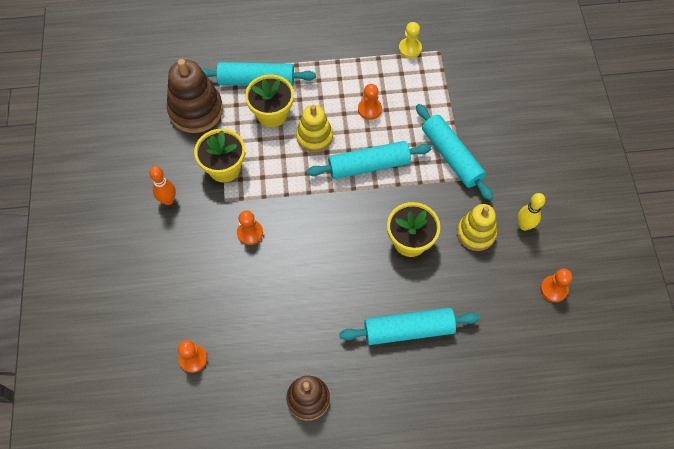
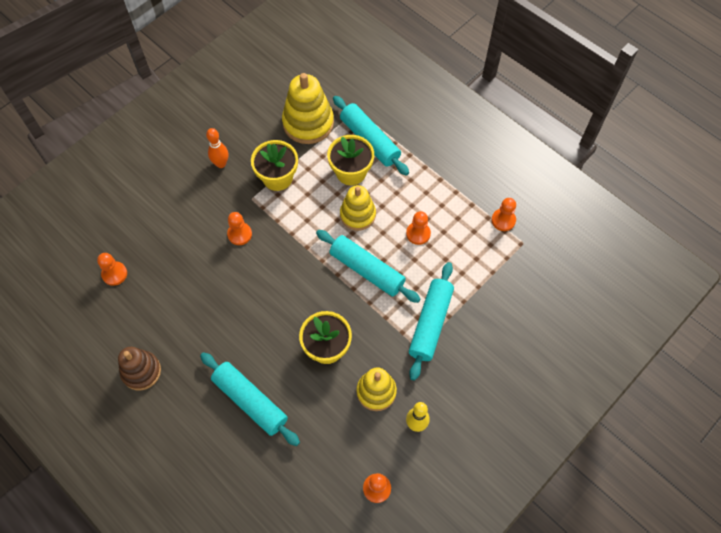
camera: 50 degrees right, 0 degrees up
(196, 110) = (308, 123): brown stacking toy -> yellow stacking toy
(410, 49) = (503, 220): yellow pawn -> orange pawn

